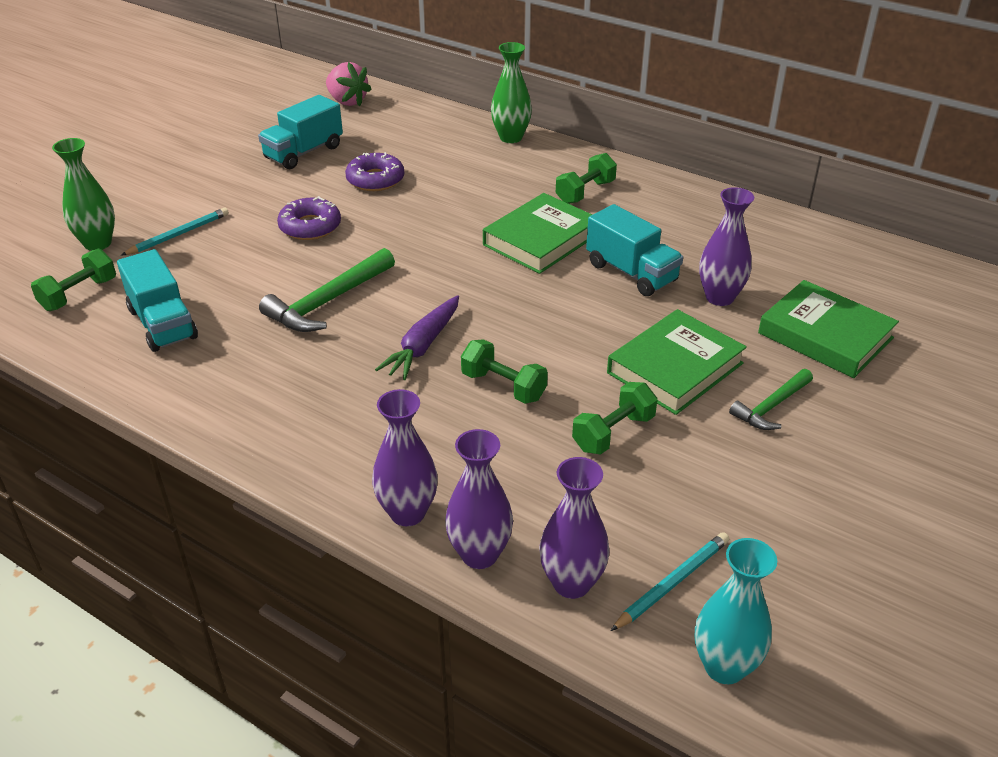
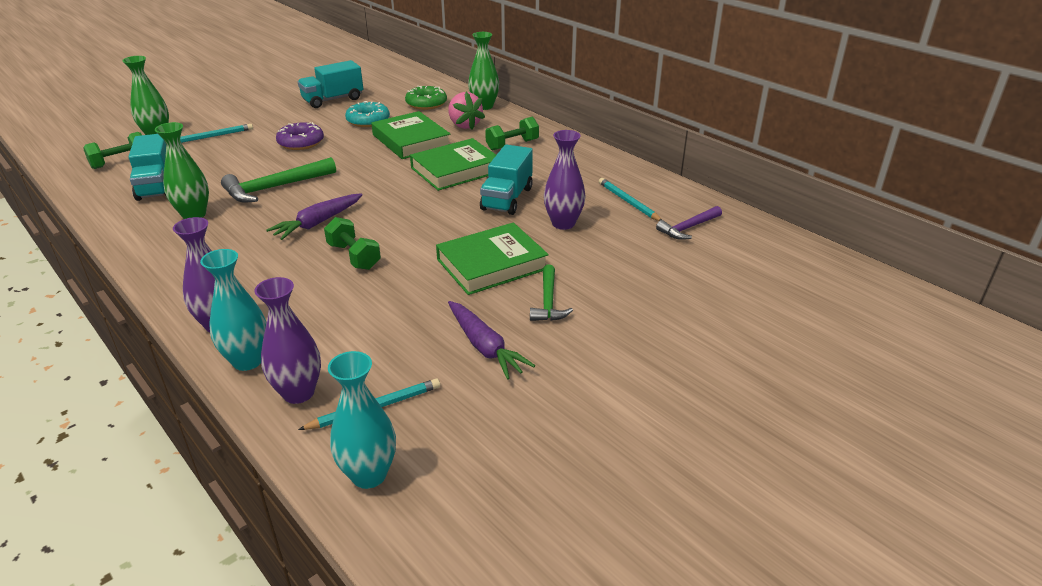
camera: 15 degrees right, 5 degrees down
(249, 360) = (194, 215): none -> green vase
(347, 101) = (387, 74): pink strawberry -> pink strawberry (464, 125)
(375, 179) = (368, 120): purple donut -> turquoise donut
(433, 143) = (426, 103): none -> green donut
(479, 554) = (247, 361): purple vase -> turquoise vase
(613, 433) = (410, 299): green dumbbell -> none
(631, 272) = (507, 199): turquoise truck -> turquoise truck turned 45 degrees clockwise
(741, 480) = (485, 347): none -> purple carrot
(771, 406) = (548, 301): green hammer -> green hammer turned 60 degrees counterclockwise
(774, 255) = (628, 202): none -> turquoise pencil
(825, 335) = (629, 260): green book -> green book (411, 140)
(861, 280) = (688, 228): none -> purple hammer

